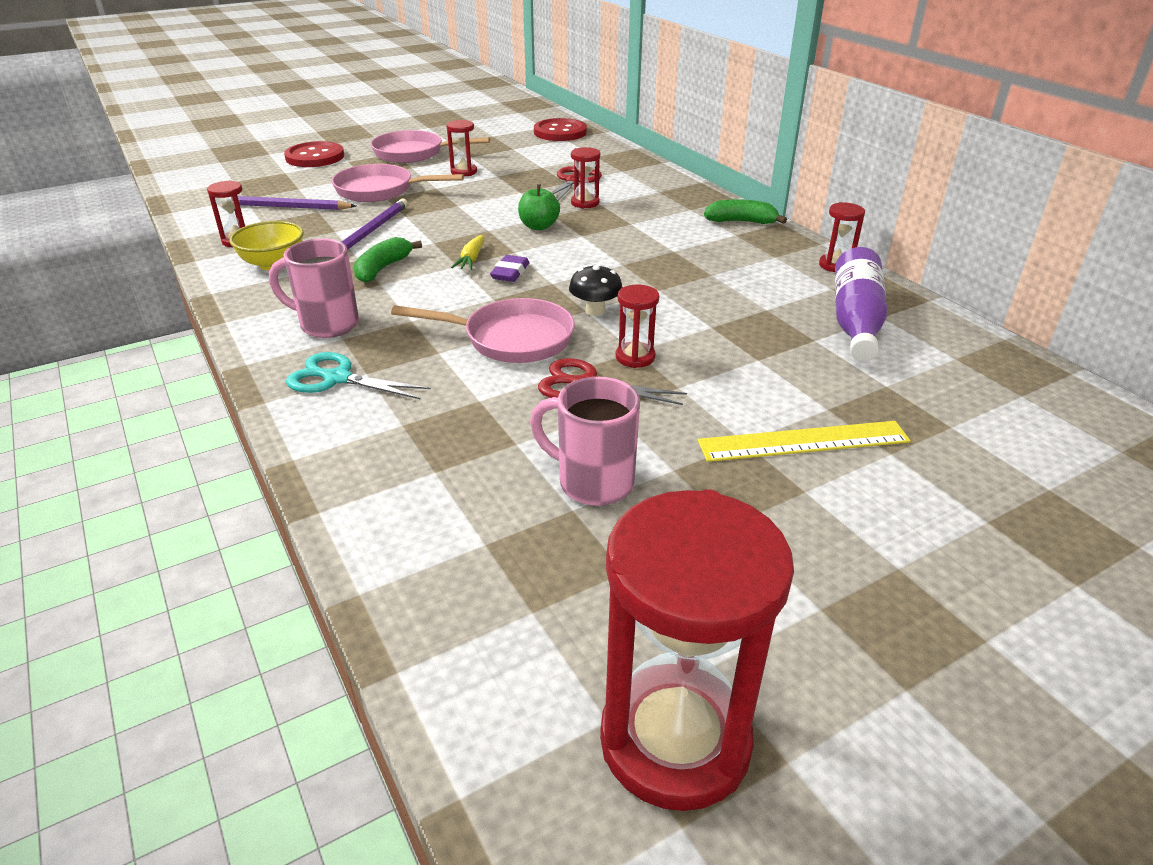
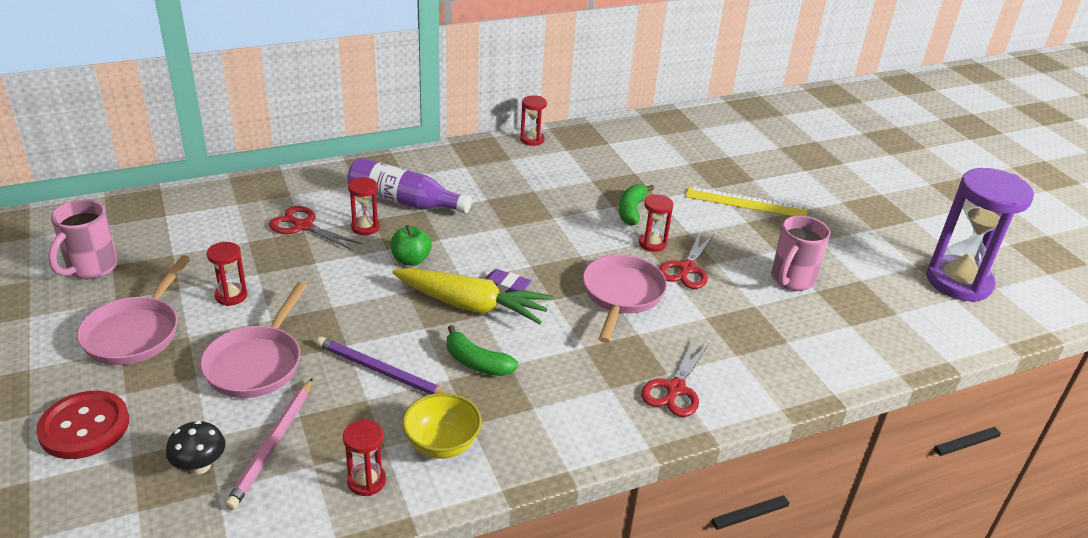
camera: 85 degrees left, 0 degrees up
(286, 207) = (272, 445): purple pencil -> pink pencil
(327, 325) = (585, 398): pink mug -> pink mug (91, 268)
(337, 378) = (675, 389): turquoise scissors -> red scissors
(471, 259) = (472, 306): yellow carrot -> yellow carrot, size x2.22
(560, 132) = (139, 216): red button -> none
(595, 311) = (583, 251): black mushroom -> black mushroom (200, 466)
(675, 740) = (958, 282): red hourglass -> purple hourglass
(741, 222) = (442, 159): green banana -> green banana (631, 210)
(803, 441) = (746, 202): yellow ruler -> yellow ruler turned 75 degrees counterclockwise
(855, 320) = (612, 153): purple bottle -> purple bottle (404, 201)

